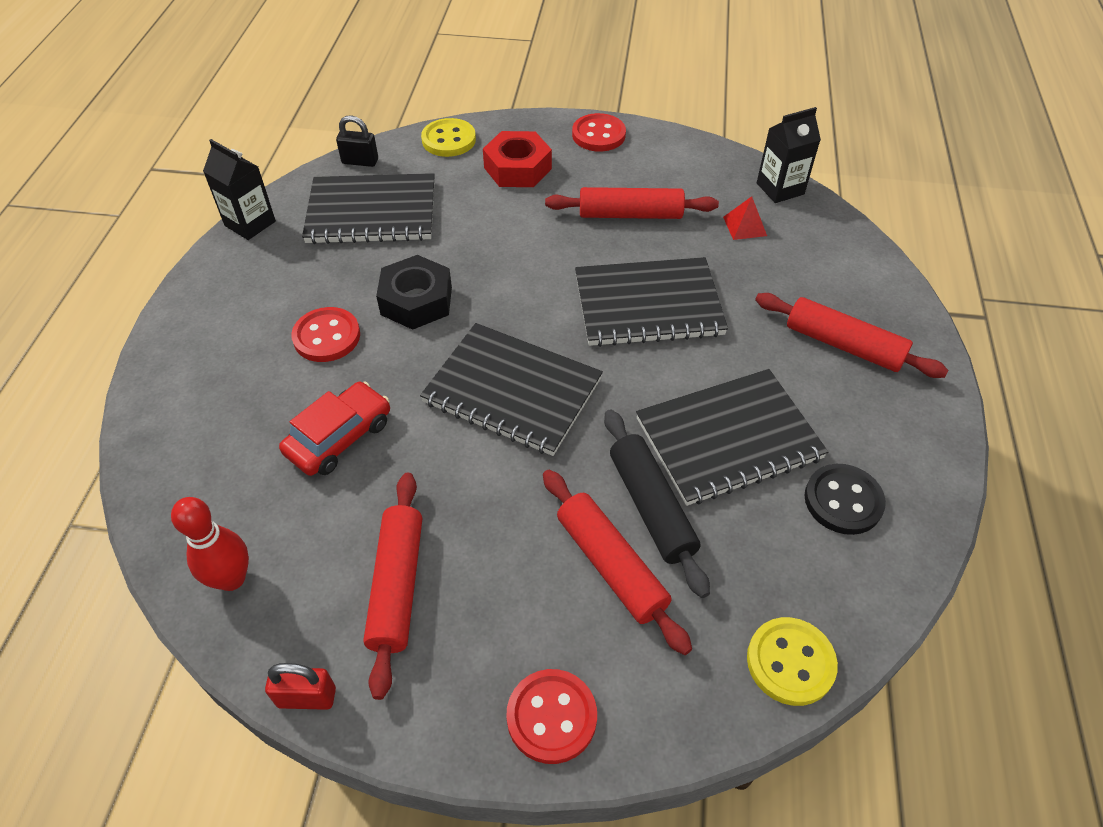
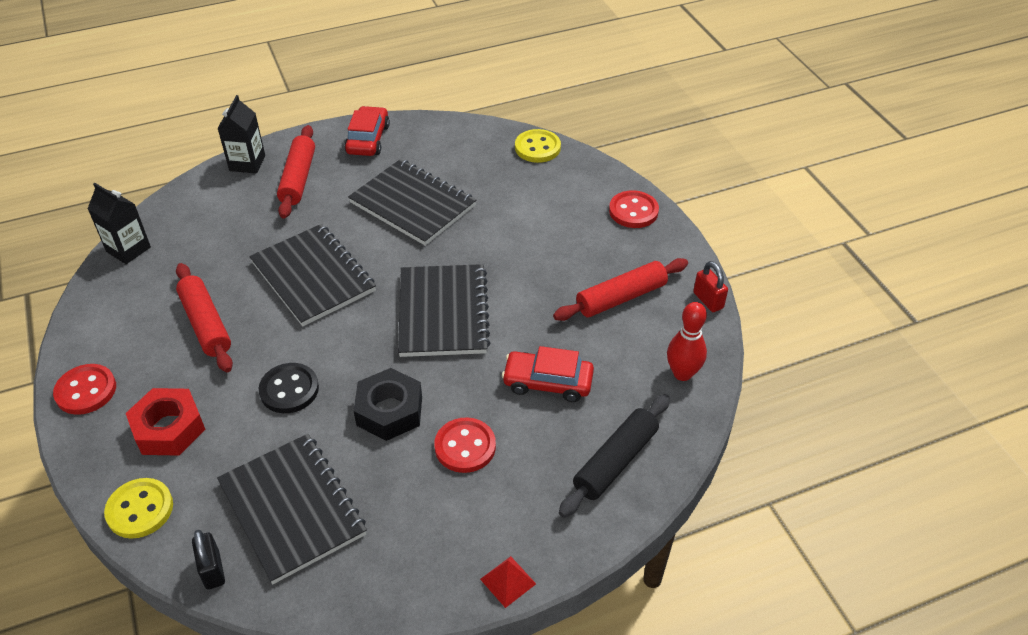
camera: 120 degrees left, 5 degrees down
(250, 223) = (363, 605): black carton -> black carton (247, 163)
(610, 565) = (536, 221): red rolling pin -> none
(651, 507) = (486, 219): black rolling pin -> black rolling pin (615, 462)
(744, 226) = (189, 255): red pyramid -> red pyramid (508, 581)
(843, 501) = (426, 153): black button -> black button (289, 390)
(907, 444) = (368, 139): none -> red car

